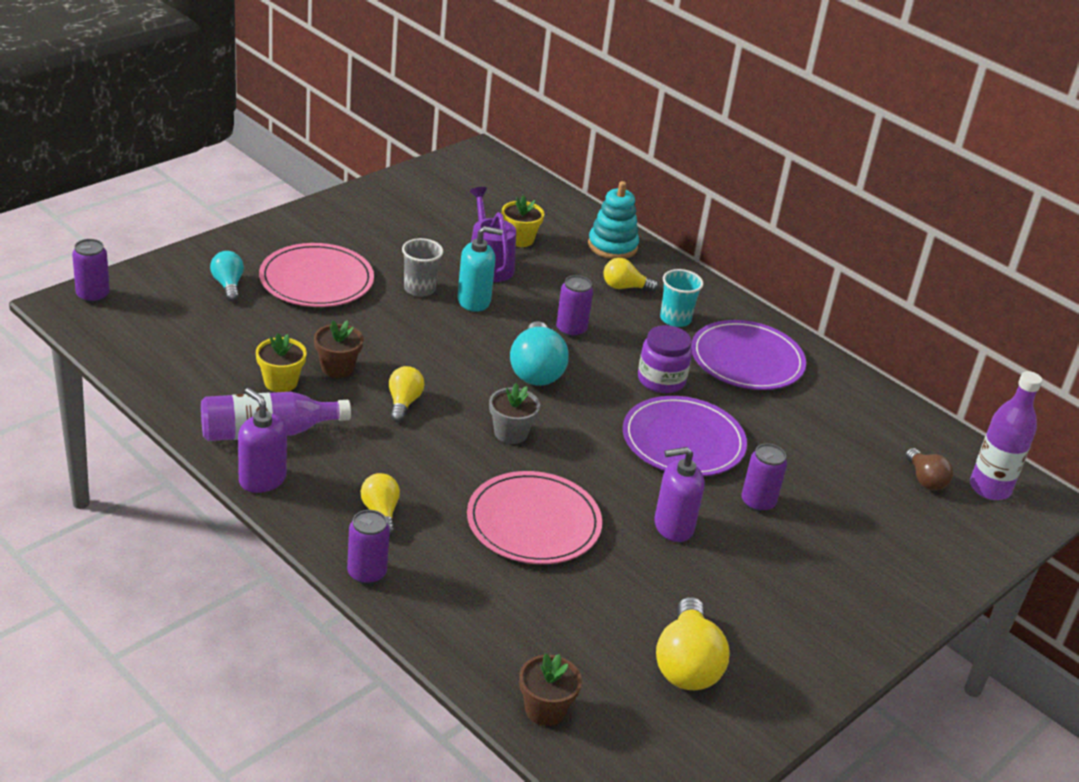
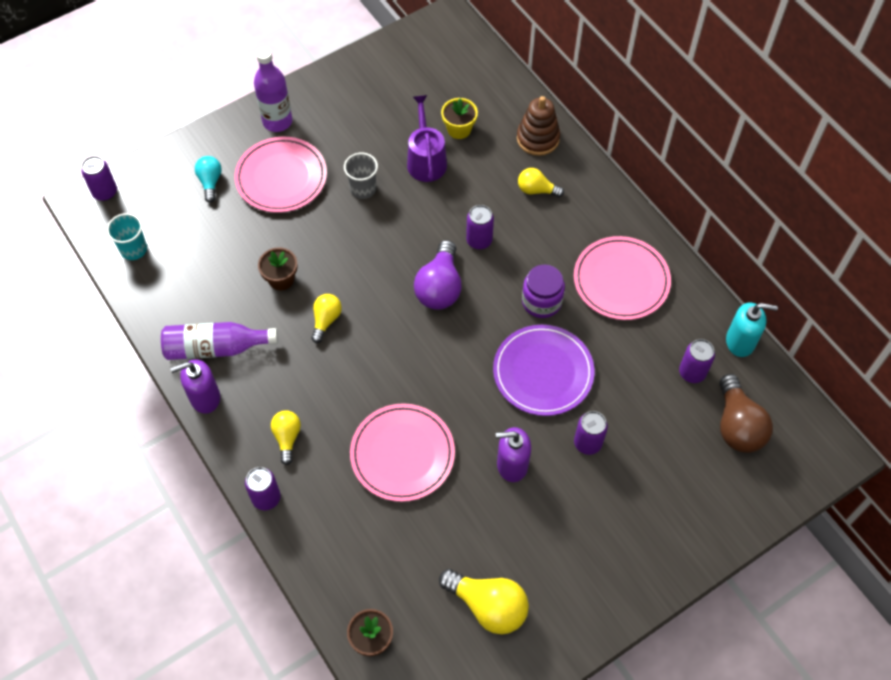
camera: 15 degrees right, 25 degrees up
(262, 479) = (204, 398): purple soap dispenser -> purple soap dispenser turned 75 degrees counterclockwise
(280, 382) = (234, 293): yellow flower pot -> none
(474, 301) = (405, 204): turquoise soap dispenser -> turquoise soap dispenser (740, 342)
(511, 433) = (404, 357): grey flower pot -> none
(536, 371) = (439, 287): turquoise light bulb -> purple light bulb
(612, 246) = (538, 138): turquoise stacking toy -> brown stacking toy
(675, 319) = (571, 230): turquoise cup -> turquoise cup (134, 249)
(687, 664) = (488, 606): yellow light bulb -> yellow light bulb turned 75 degrees counterclockwise
(747, 360) = (621, 280): purple plate -> pink plate
(856, 436) = (692, 372): none -> purple can
(925, 480) = (737, 425): brown light bulb -> brown light bulb, size x1.69
(989, 488) = (791, 438): purple bottle -> purple bottle (277, 121)

